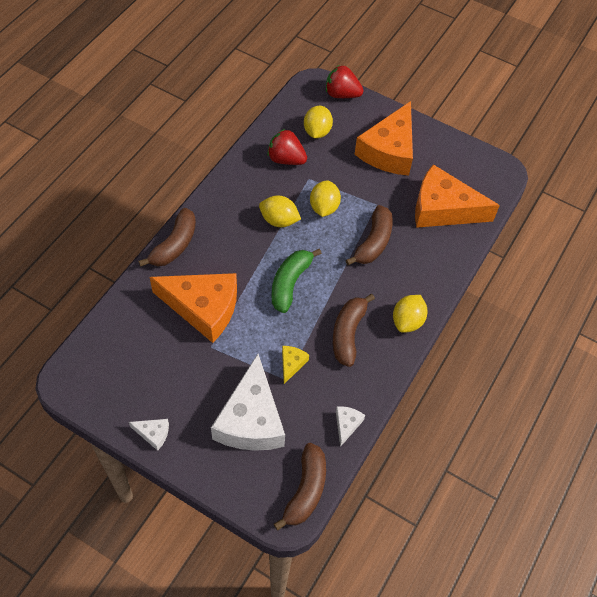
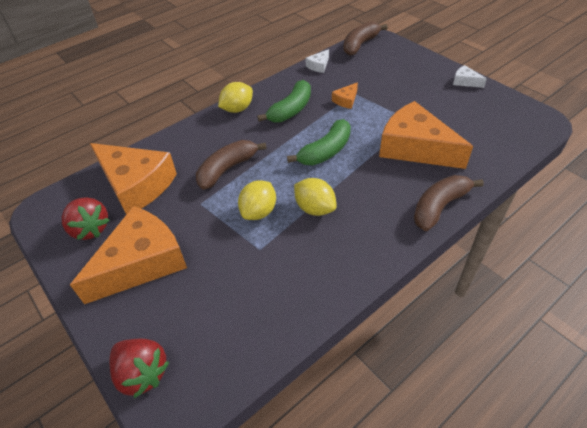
camera: 155 degrees left, 10 degrees down
(251, 419) = (388, 78): white cheese -> none
(286, 159) = (276, 281): red strawberry -> red strawberry (90, 229)
(292, 364) = (346, 100): yellow cheese -> orange cheese
(317, 132) = (215, 313): yellow lemon -> none
(348, 333) = (291, 110): brown banana -> green banana

